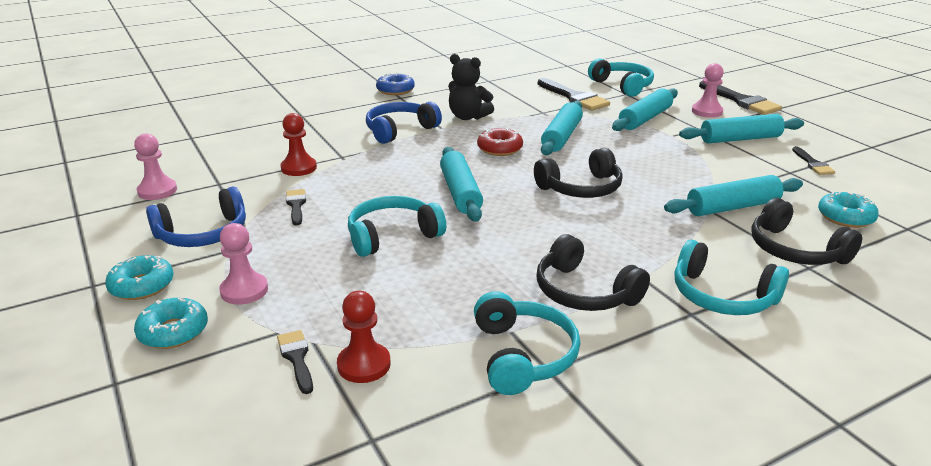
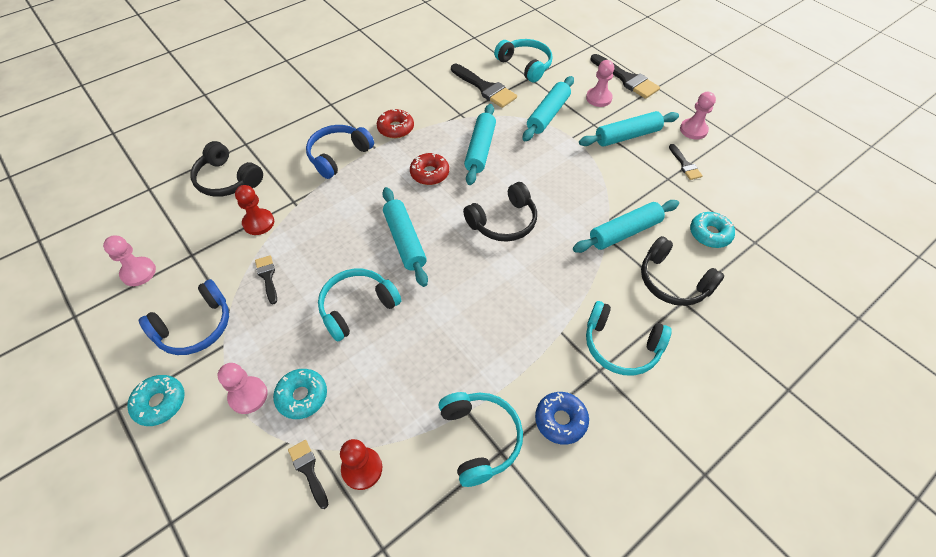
camera: 10 degrees left, 25 degrees up
(173, 331) = (202, 455): turquoise donut -> turquoise donut (302, 396)
(395, 90) = (324, 93): blue donut -> blue donut (560, 420)
(468, 117) = (395, 128): black teddy bear -> red donut
(584, 292) = (518, 356): black headphones -> black headphones (227, 180)
(824, 140) = (693, 130): none -> pink pawn

